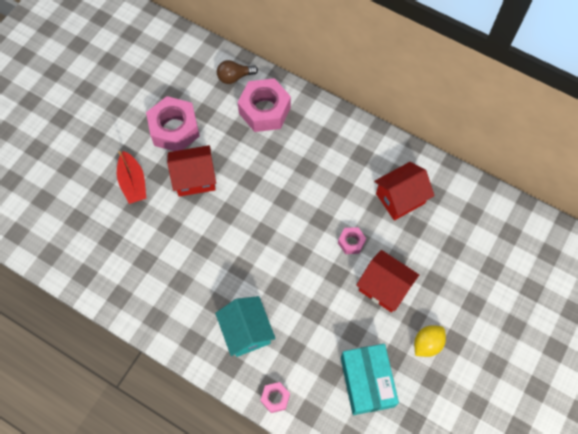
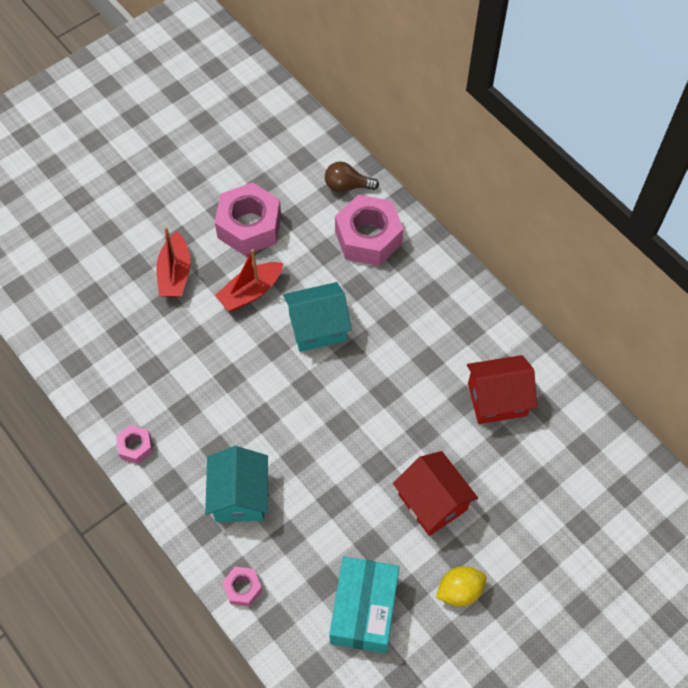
camera: 20 degrees right, 5 degrees down
(195, 178) = (250, 292): red house -> red boat
(254, 188) = (318, 327): none -> turquoise house
(351, 242) = (412, 433): pink nut -> pink nut (135, 447)

